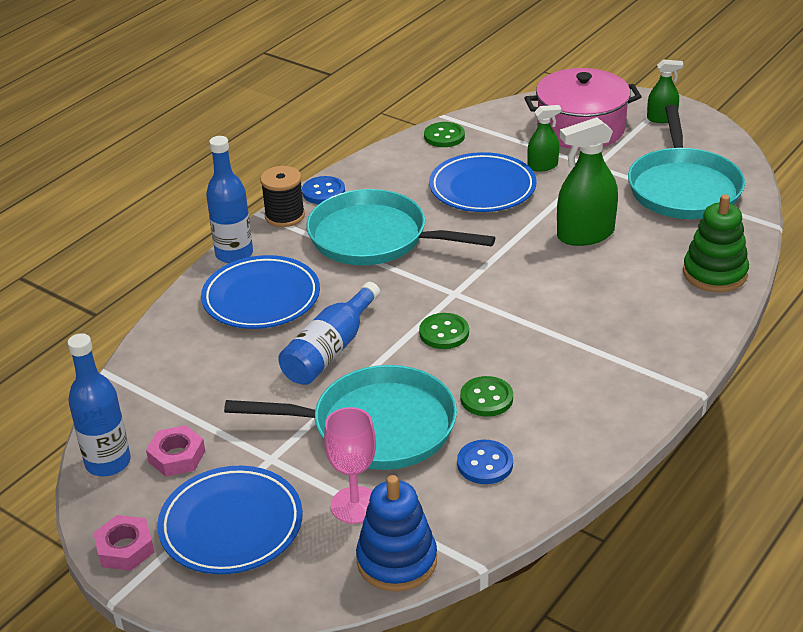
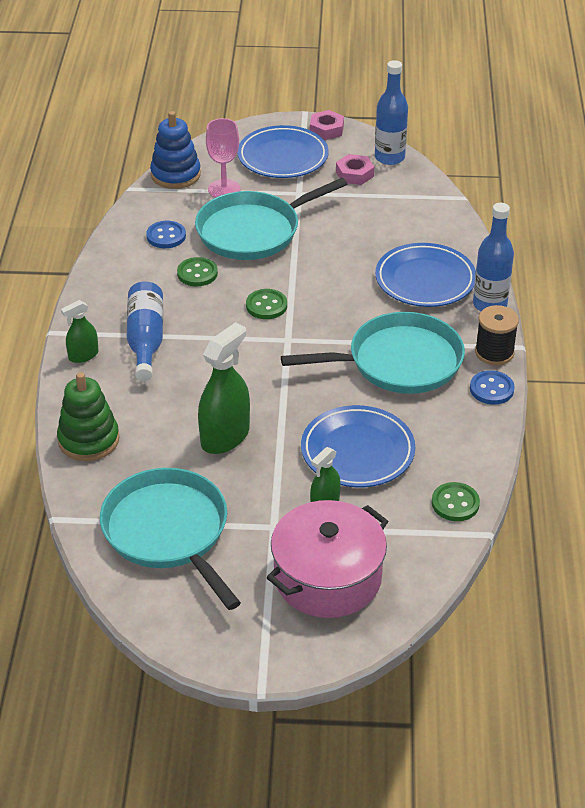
camera: 145 degrees right, 5 degrees up
(330, 350) = (334, 264): blue bottle -> blue bottle (146, 340)
(661, 118) = (251, 634): green spray bottle -> green spray bottle (83, 355)

